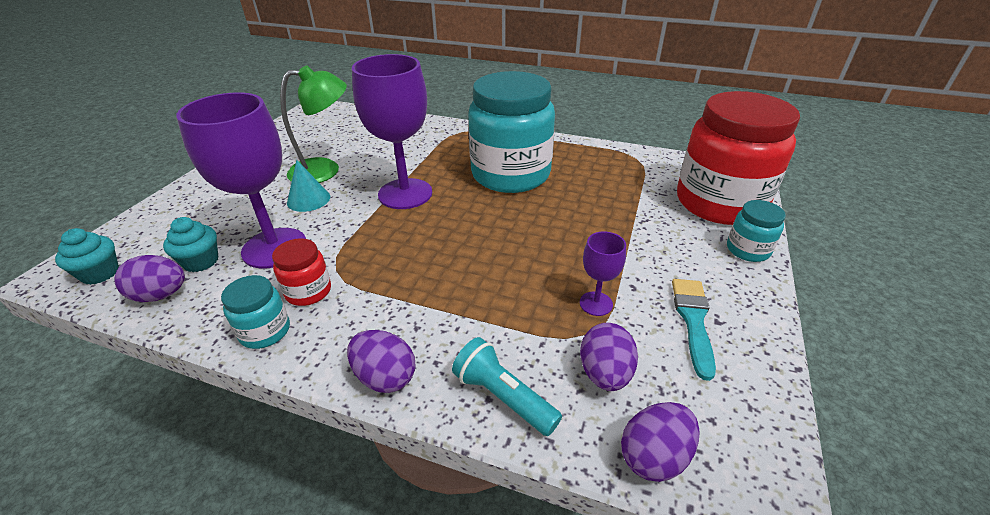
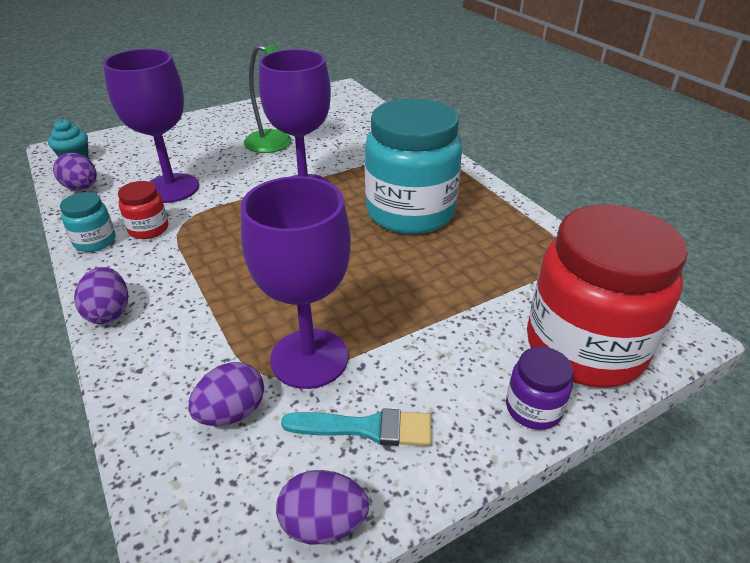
camera: 40 degrees right, 0 degrees up
(201, 261) = (125, 176): turquoise cupcake -> none
(308, 199) = (236, 162): turquoise cone -> none
(503, 397) = (148, 375): turquoise flashlight -> none
(596, 303) = (309, 358): purple goblet -> purple goblet, size x2.16
(654, 456) = (171, 493): purple egg -> purple egg (323, 523)
(693, 321) = (366, 428): turquoise brush -> turquoise brush turned 45 degrees clockwise
(747, 250) = (533, 408): turquoise jar -> purple jar

